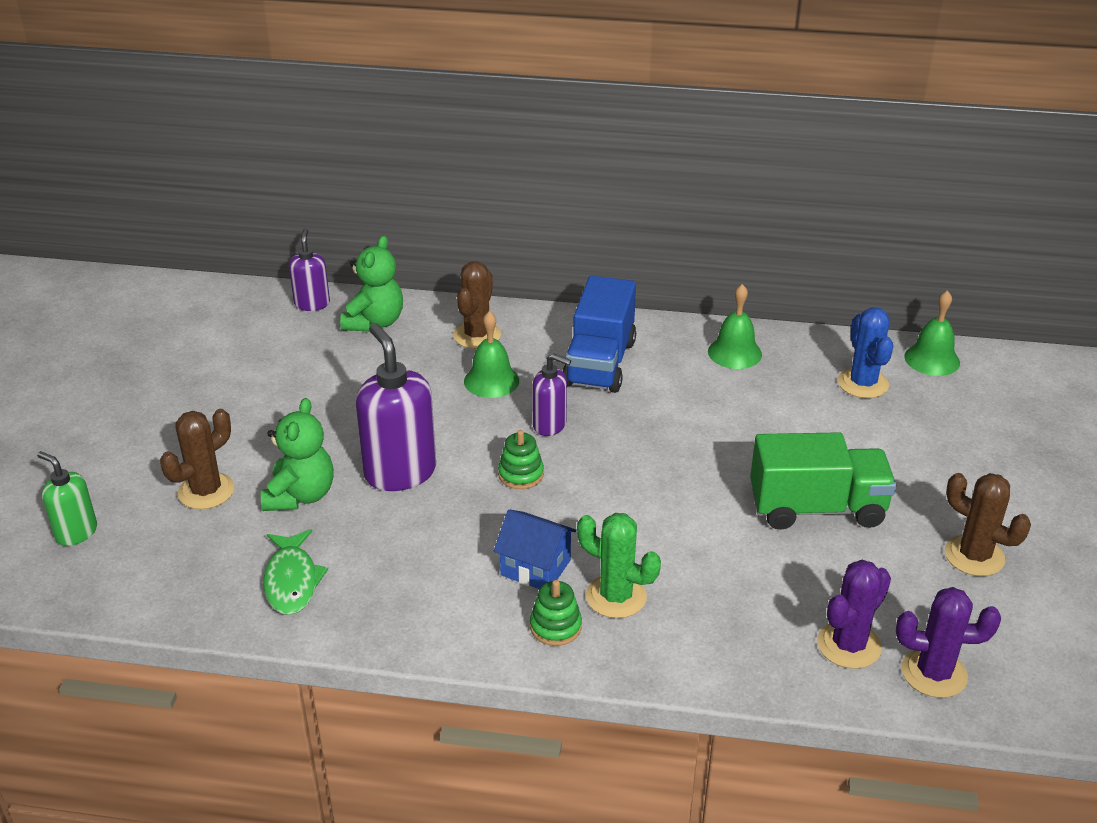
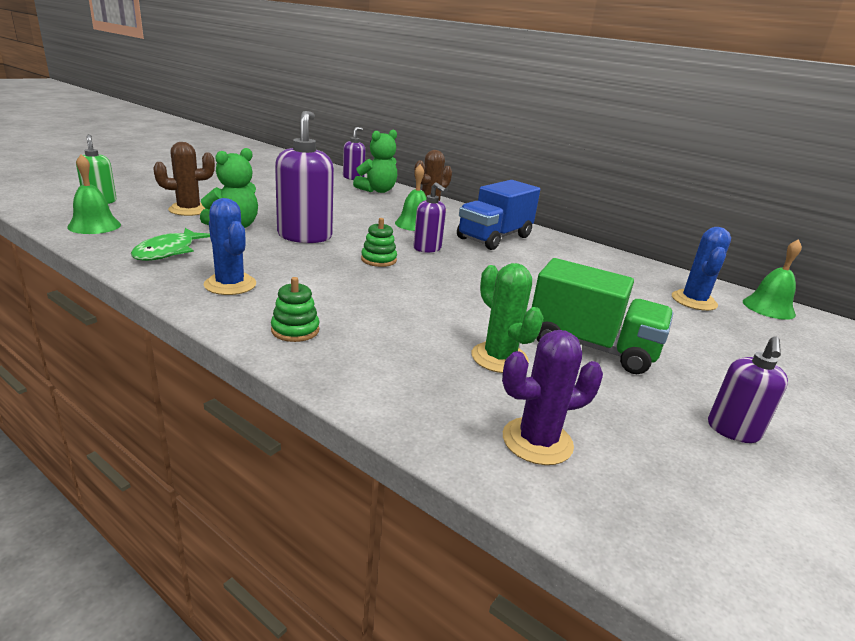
camera: 25 degrees right, 10 degrees down
(423, 597) = (230, 284): none -> blue cactus
(535, 567) = (326, 299): blue house -> none
(616, 596) = (363, 332): green cactus -> green cactus (499, 358)
(734, 353) = (598, 260): green bell -> green bell (94, 225)
(934, 673) = (615, 503): purple cactus -> none
(974, 556) = (733, 431): brown cactus -> purple soap dispenser

